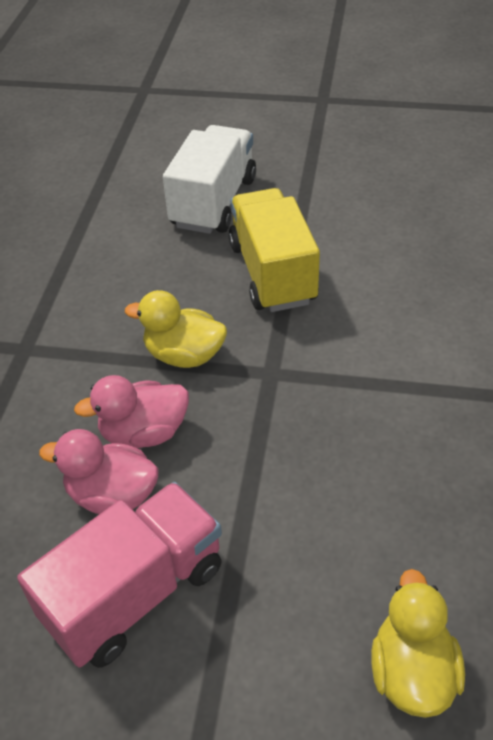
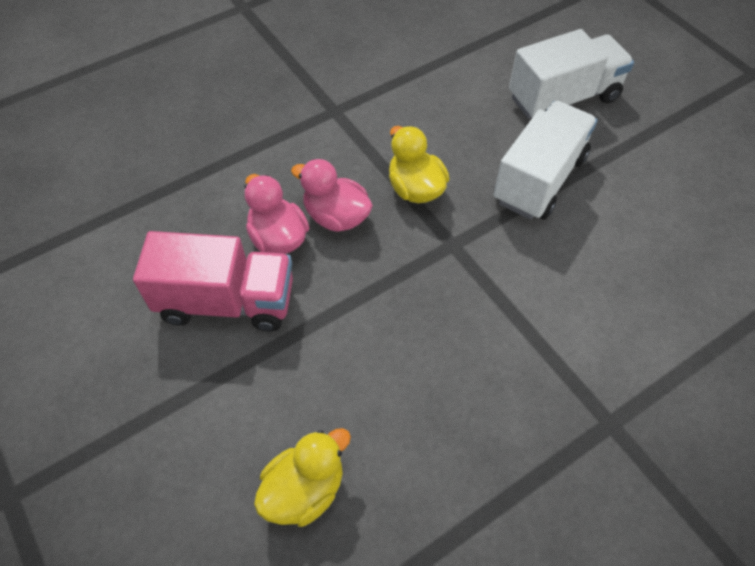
camera: 45 degrees right, 10 degrees up
(272, 273) = (539, 179): yellow truck -> white truck

